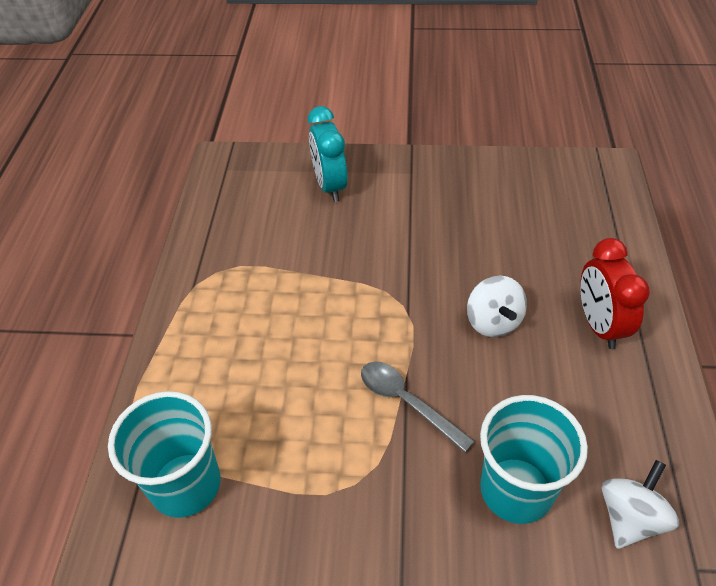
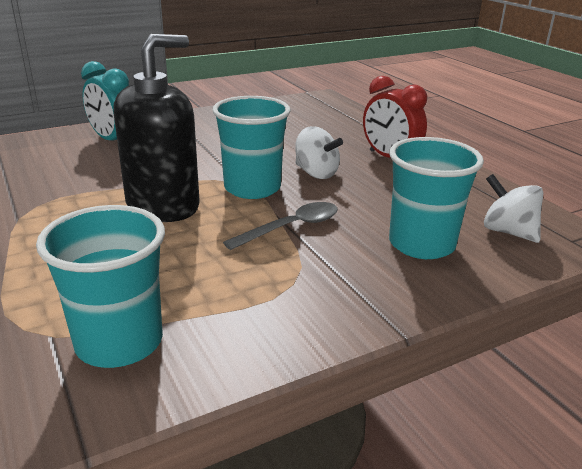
camera: 35 degrees left, 20 degrees down
(314, 316) = (163, 206): none -> black soap dispenser
(407, 402) = (291, 227): grey spoon -> grey spoon turned 135 degrees clockwise
(411, 321) = (252, 188): none -> turquoise cup
(630, 517) = (508, 232): white spinning top -> white spinning top turned 45 degrees counterclockwise

